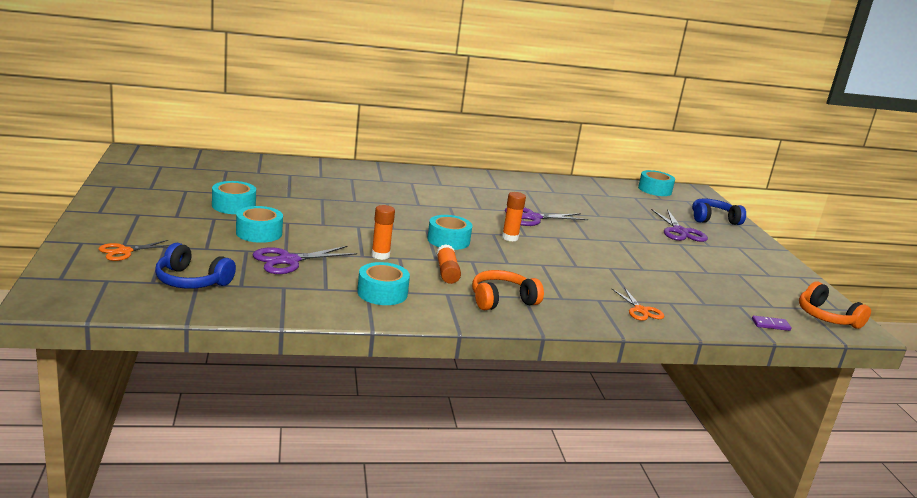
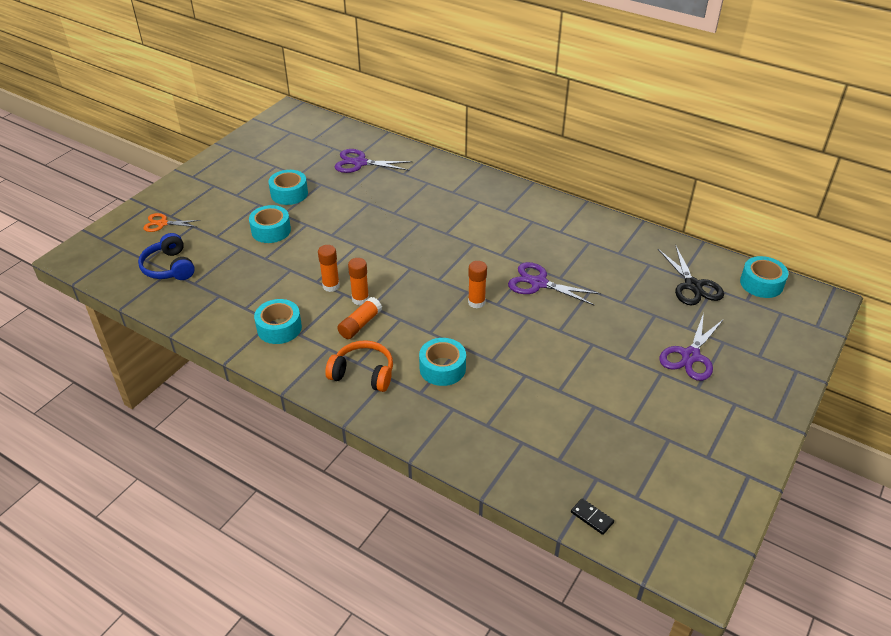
camera: 45 degrees right, 20 degrees up
(289, 261) = (255, 269): purple scissors -> purple scissors (360, 163)
(420, 257) = (360, 299): none -> orange glue stick
(448, 240) = (413, 287): turquoise tape -> turquoise tape (442, 368)
(622, 198) = (693, 286): none -> black scissors
(640, 310) = (475, 438): orange scissors -> none
(713, 219) = (771, 352): blue headphones -> none
(770, 325) = (592, 517): purple domino -> black domino
(826, 317) = (683, 540): orange headphones -> none

